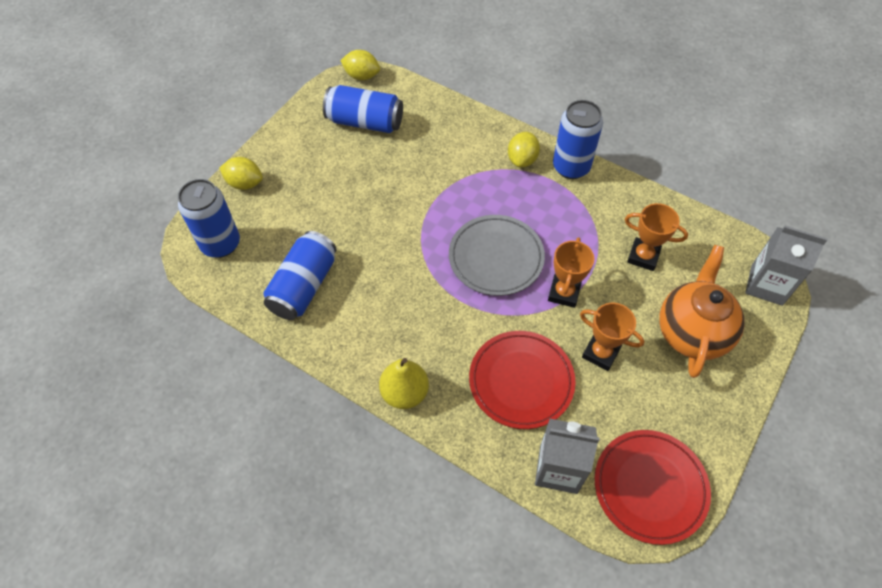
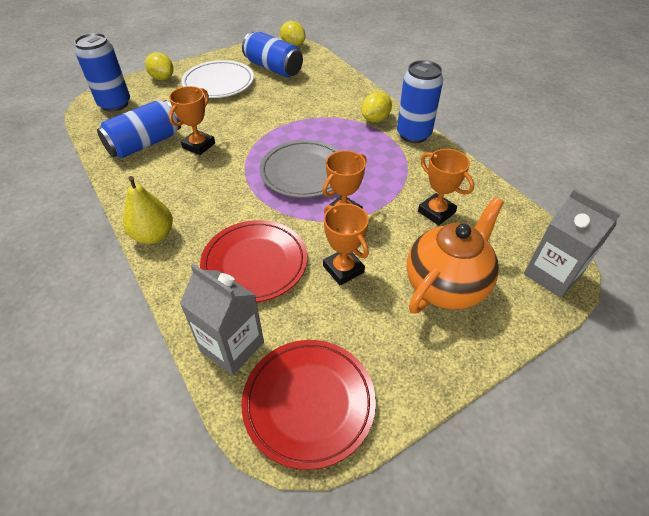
camera: 25 degrees right, 10 degrees down
(318, 167) = (218, 83): none -> white plate
(364, 266) = (199, 145): none -> orange trophy

